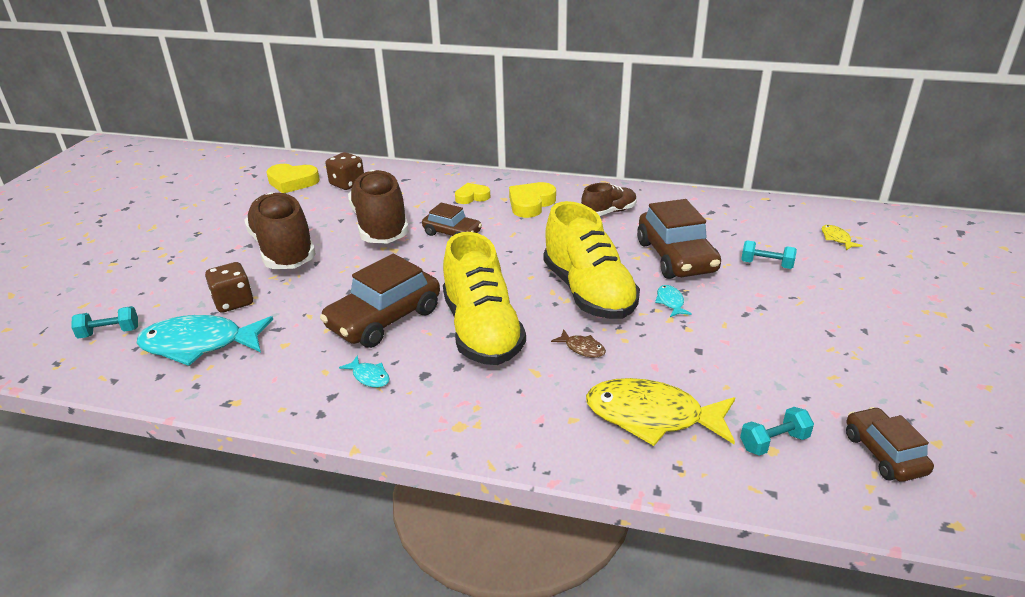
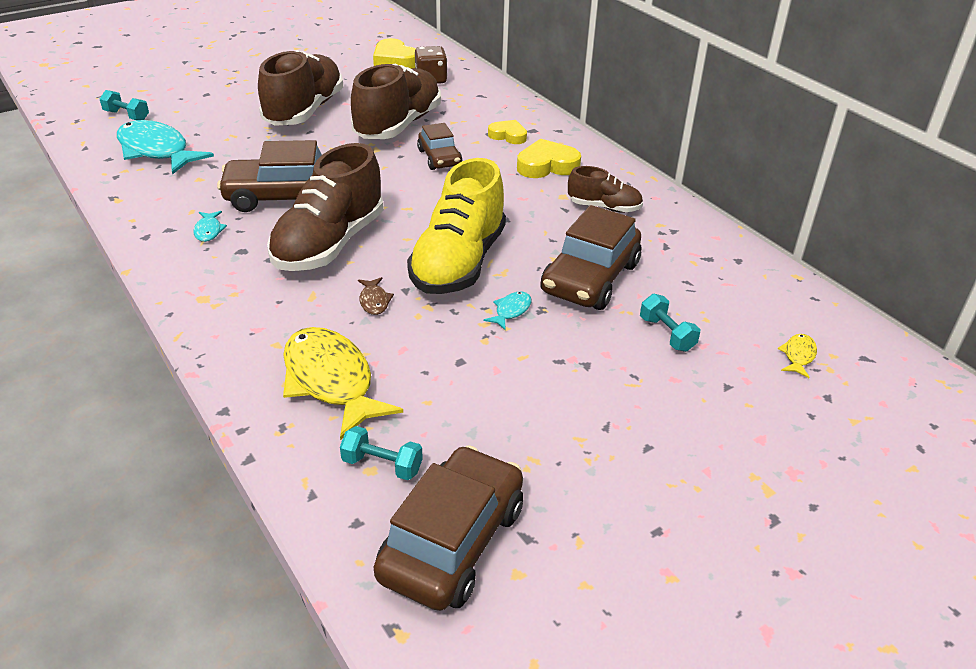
camera: 40 degrees right, 5 degrees up
(233, 302) = (217, 133): brown dice -> none
(482, 331) = (329, 244): yellow shoe -> brown shoe
(884, 453) = (452, 542): brown car -> brown car, size x1.70

